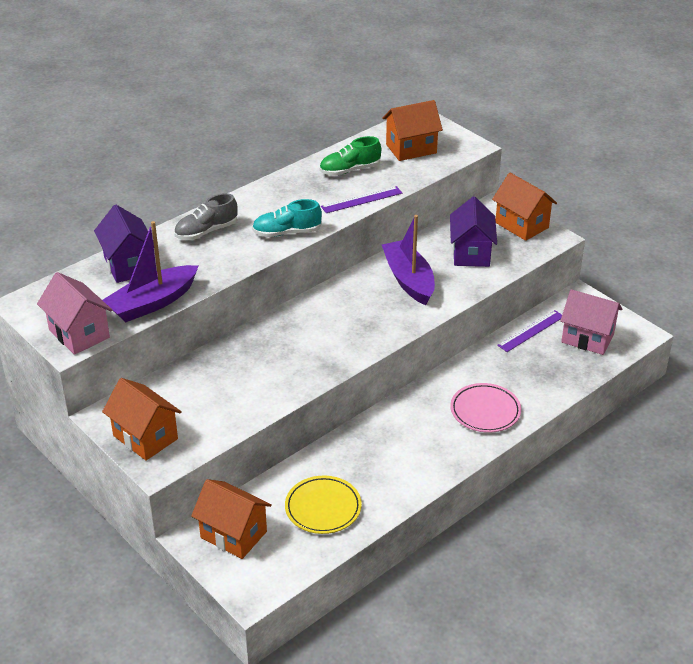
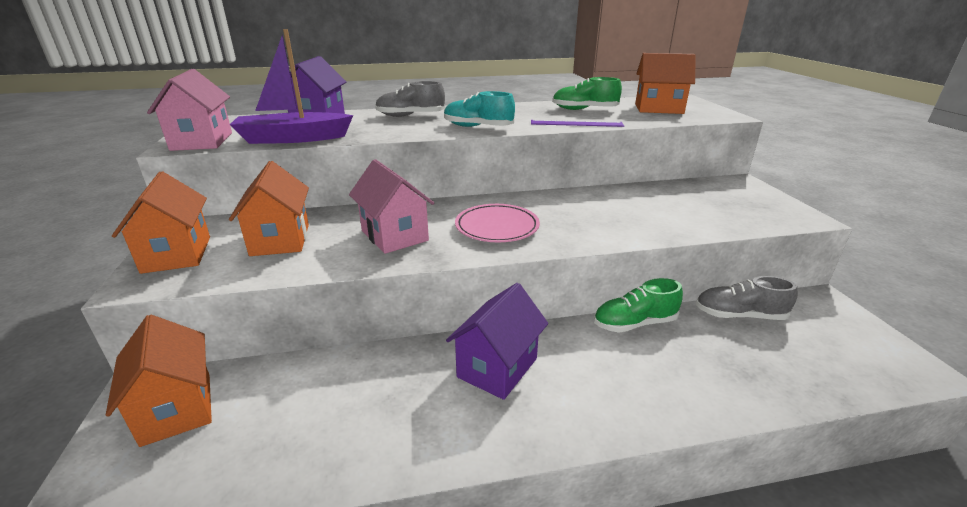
camera: 30 degrees right, 10 degrees down
(323, 508) = (305, 424): yellow plate -> none
(409, 280) = (596, 210): purple boat -> none
(469, 363) = (634, 323): none -> green shoe
(471, 253) = (686, 207): purple house -> purple house (497, 368)
(485, 411) = (622, 386): pink plate -> pink plate (497, 227)
(521, 225) = (764, 200): orange house -> orange house (280, 240)
(531, 331) = (739, 315): purple ruler -> grey shoe
(587, 338) = (824, 348): pink house -> pink house (394, 235)

